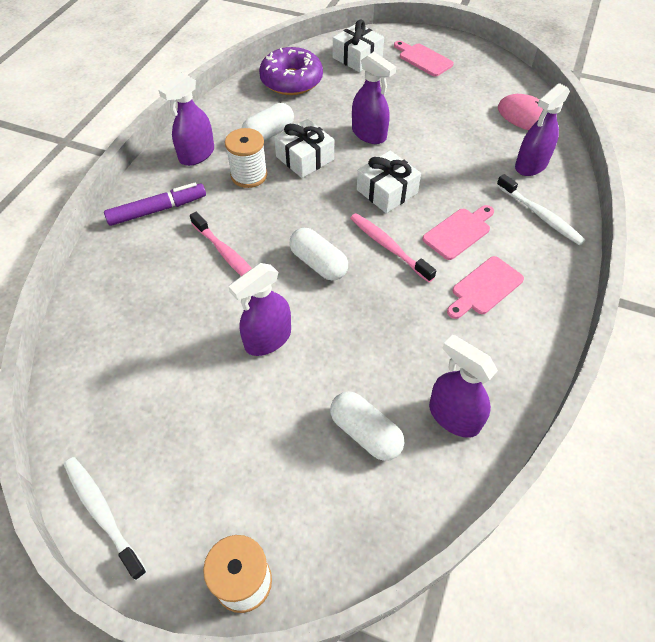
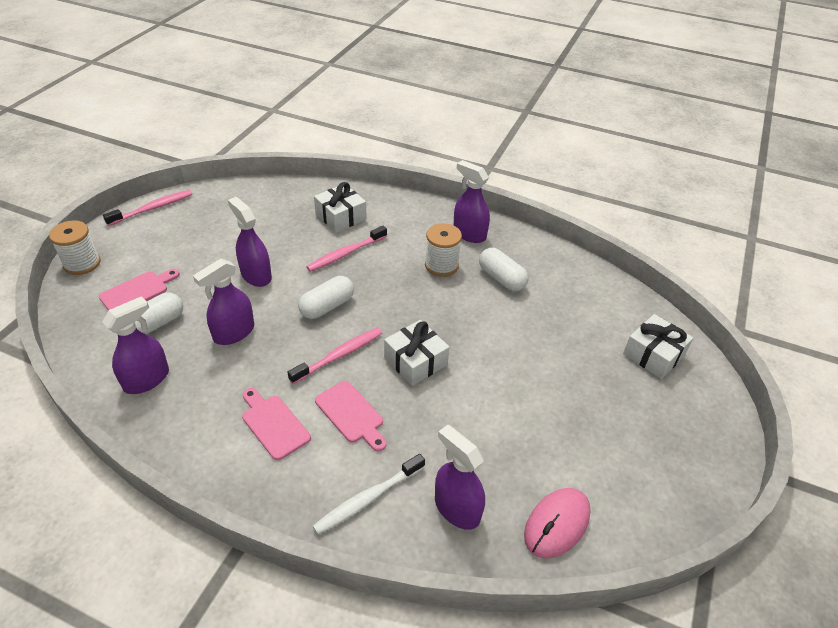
camera: 90 degrees right, 10 degrees down
(102, 513) = (152, 208): white toothbrush -> pink toothbrush
(157, 210) = (401, 216): purple marker -> none
(291, 80) = (593, 296): purple donut -> none
(305, 158) = (466, 302): white gift -> white gift (341, 217)
(369, 134) = (507, 354): purple spray bottle -> purple spray bottle (234, 333)
(423, 59) = (669, 422): pink cutting board -> pink cutting board (137, 291)

